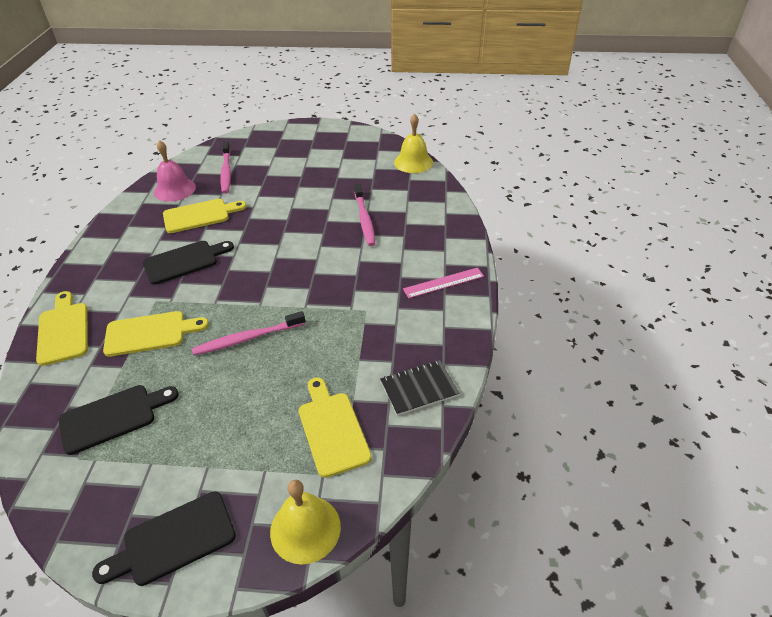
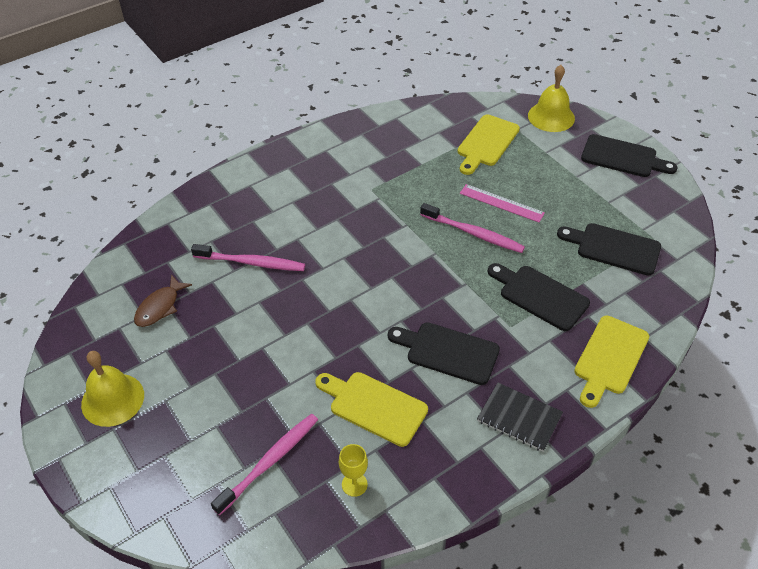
camera: 130 degrees left, 5 degrees up
(150, 333) = (540, 296): yellow cutting board -> black cutting board
(174, 189) = (354, 484): pink bell -> yellow goblet
(364, 219) = (252, 263): pink toothbrush -> pink toothbrush turned 60 degrees clockwise
(373, 175) = (160, 307): none -> brown fish
(413, 162) = (102, 290): yellow bell -> yellow bell (112, 399)
(419, 389) = (412, 125): black notebook -> black notebook (519, 418)
(443, 283) = (294, 165): pink ruler -> pink ruler (501, 203)

